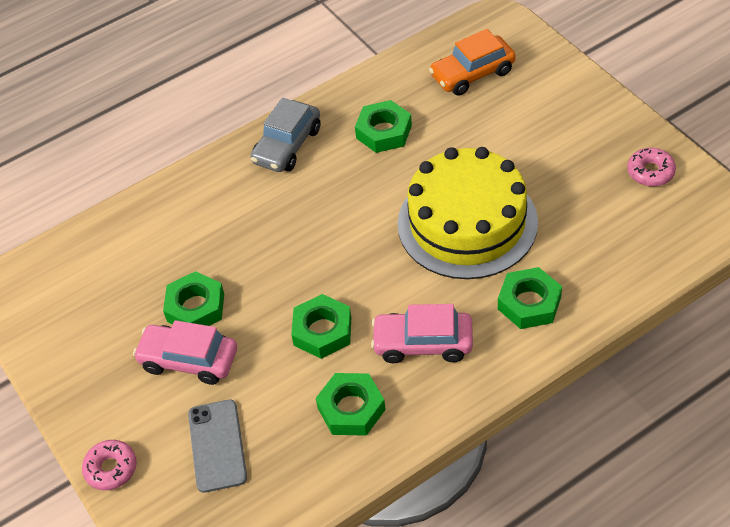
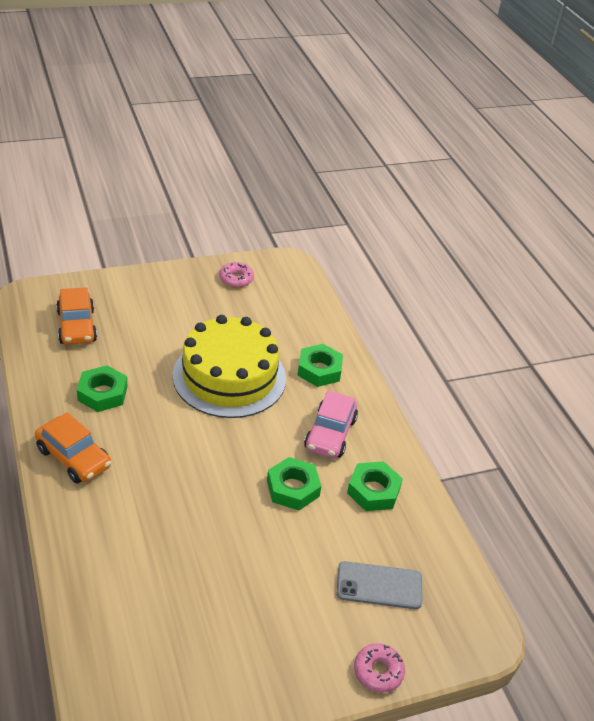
camera: 85 degrees left, 10 degrees down
(189, 360) = (283, 587): pink car -> none
(195, 307) = (227, 569): green nut -> none
(287, 145) = (73, 458): grey car -> orange car

